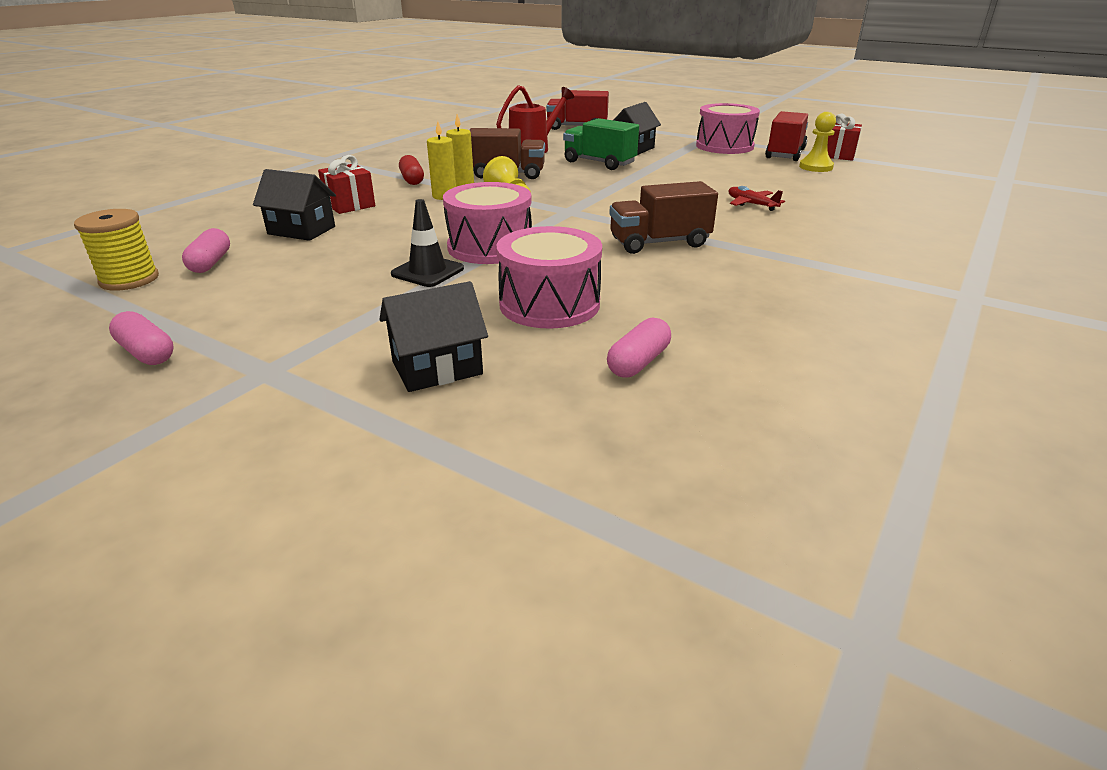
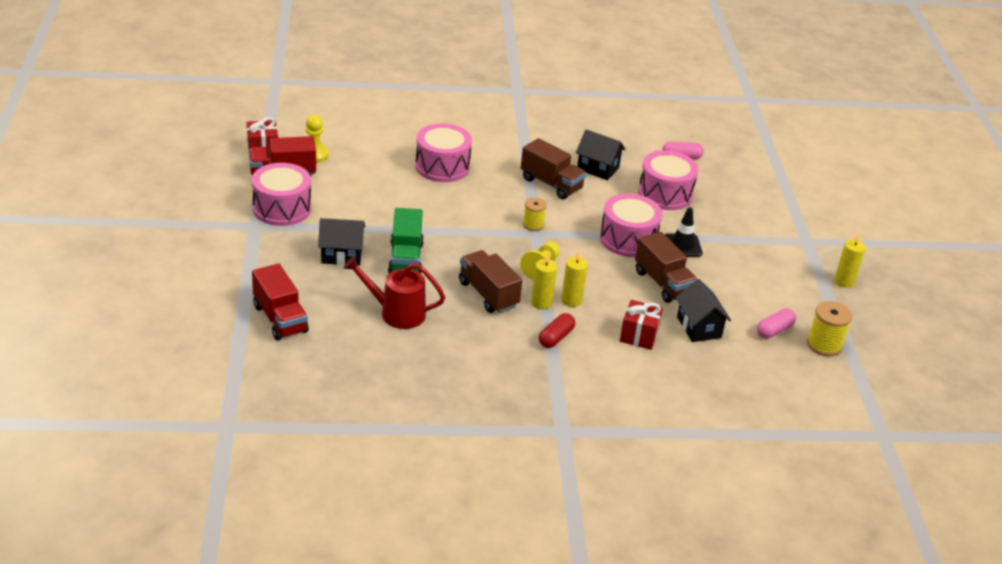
camera: 130 degrees left, 5 degrees up
(147, 353) = (844, 281): pink capsule -> yellow candle
(390, 238) = (663, 283): none -> brown truck
(437, 368) = (748, 201): black house -> black house (598, 168)
(586, 213) = (533, 224): none -> yellow spool
(751, 204) = (442, 166): red plane -> pink drum

